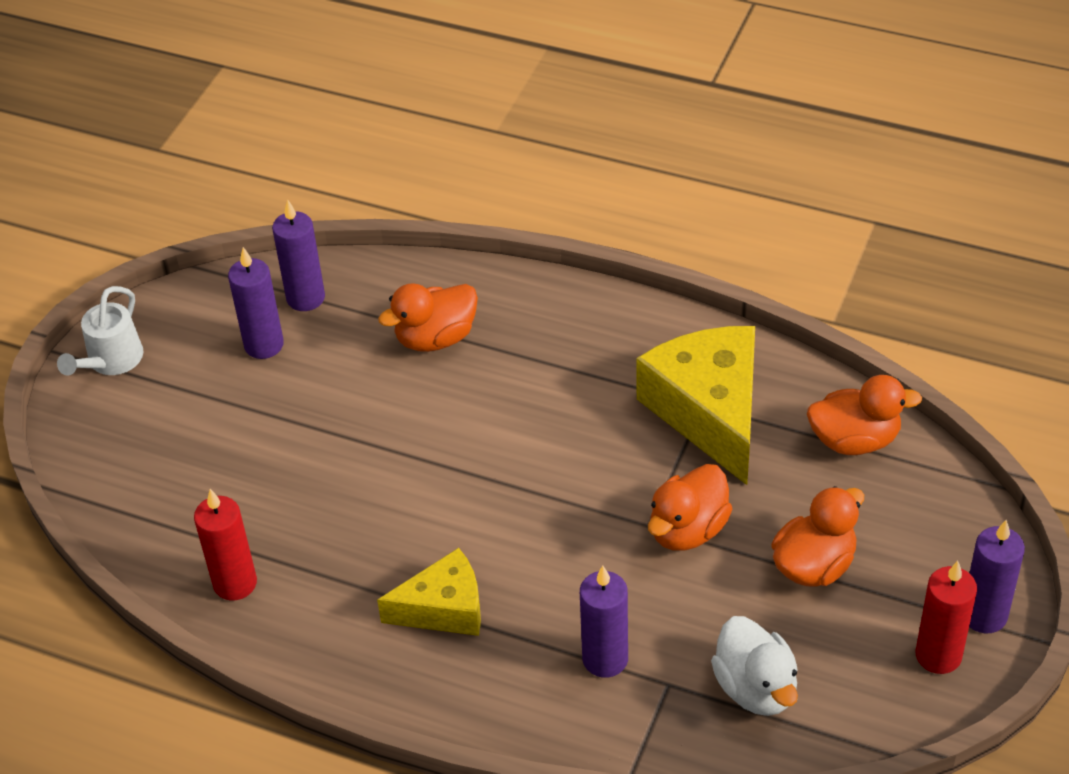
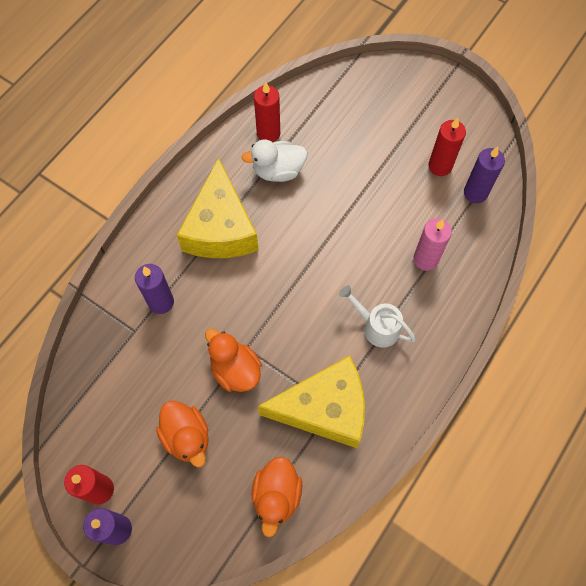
camera: 100 degrees right, 20 degrees up
(111, 362) = (443, 90): white watering can -> white watering can (376, 326)
(264, 345) = (440, 166): purple candle -> red candle
(435, 338) = (425, 259): orange duck -> pink candle
(444, 608) = (220, 228): yellow cheese -> yellow cheese, size x1.67
(756, 688) = (115, 377): white duck -> white duck (278, 171)

